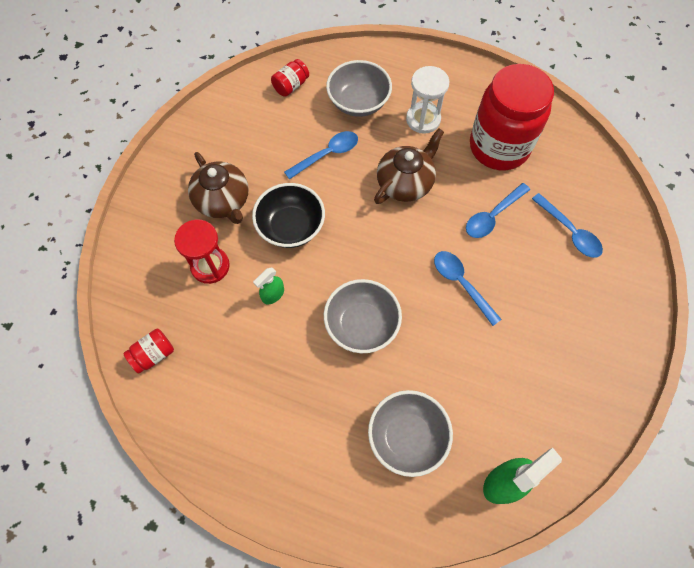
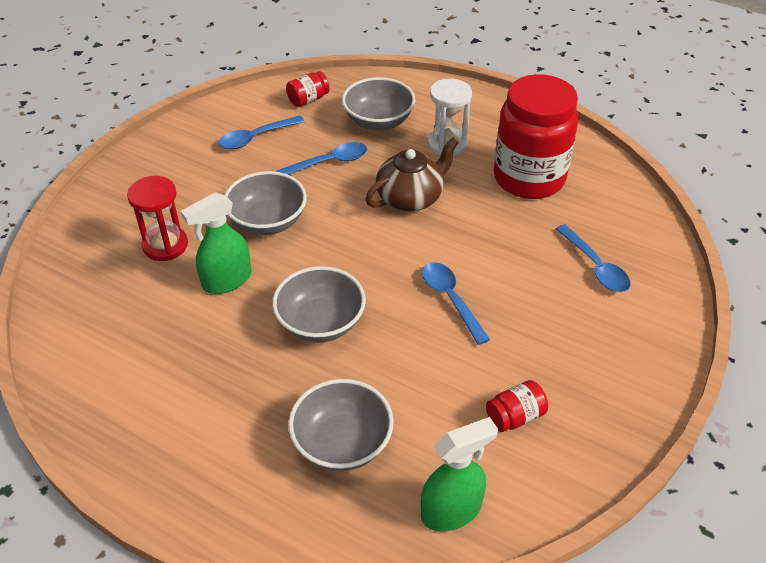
camera: 10 degrees right, 20 degrees down
(153, 354) = (72, 318): red jar -> red jar (515, 416)
(223, 201) = (200, 189): brown teapot -> none
(273, 295) = (226, 280): green spray bottle -> green spray bottle, size x1.70
(291, 227) = (267, 221): black bowl -> grey bowl
(492, 216) = (505, 240): blue spoon -> blue spoon (256, 138)

